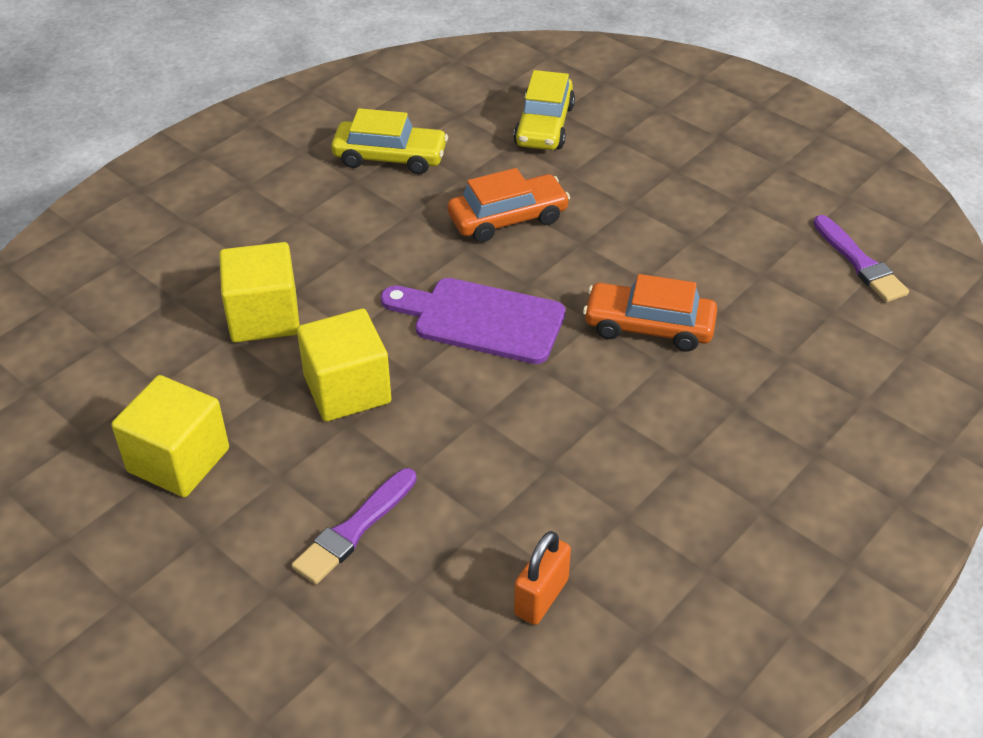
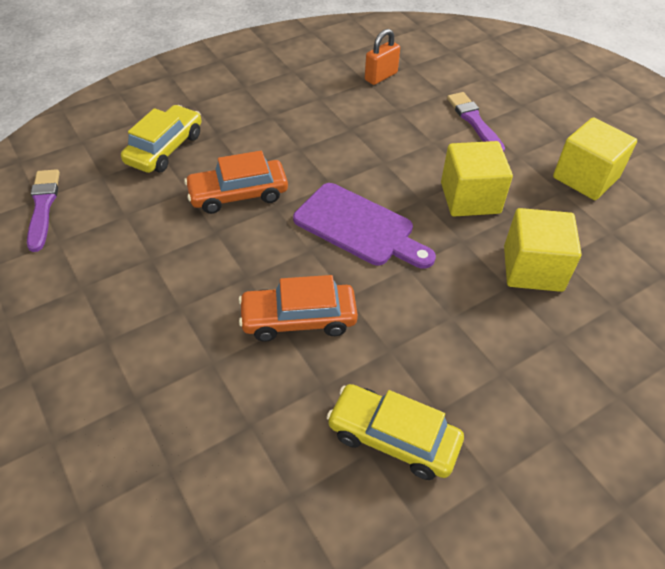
camera: 165 degrees left, 5 degrees up
(354, 529) = (474, 121): purple brush -> purple brush turned 75 degrees counterclockwise
(544, 125) = (200, 445): yellow car -> yellow car (165, 148)
(649, 327) = (238, 194): orange car -> orange car turned 135 degrees clockwise

